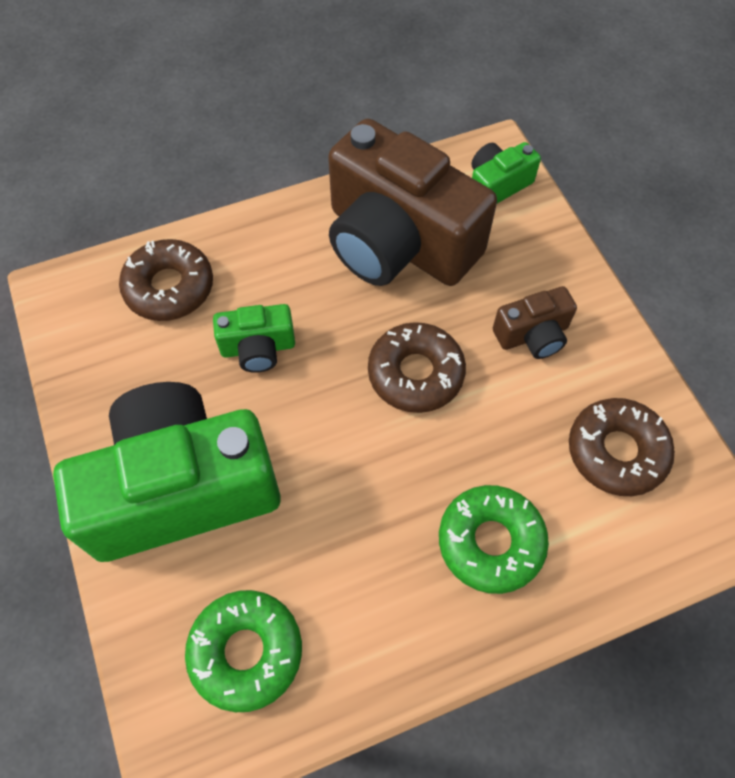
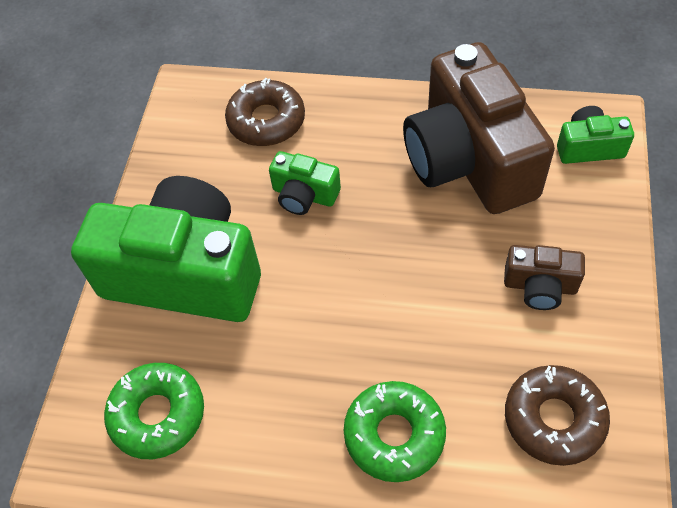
camera: 35 degrees right, 5 degrees down
(415, 373) = (417, 271): brown donut -> none

